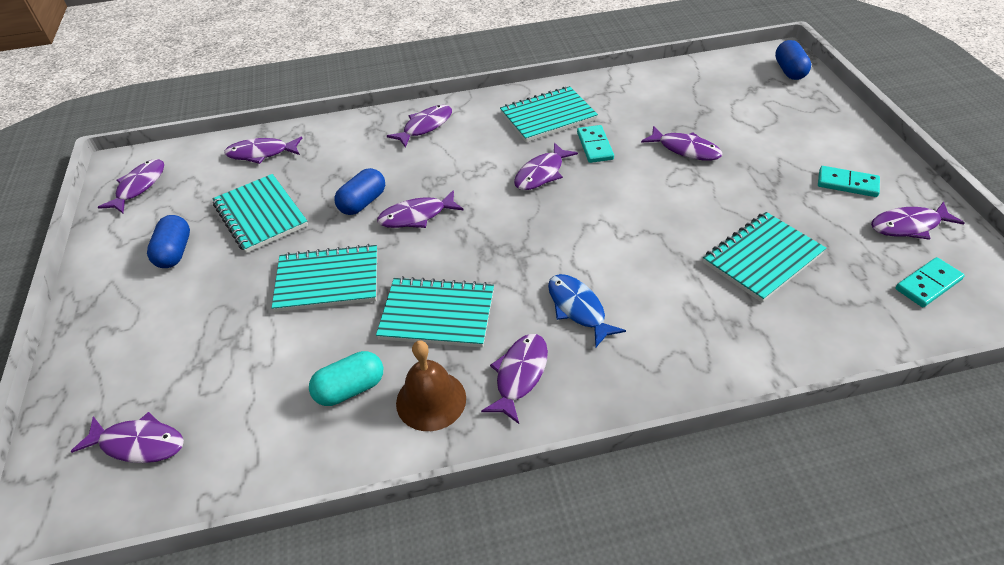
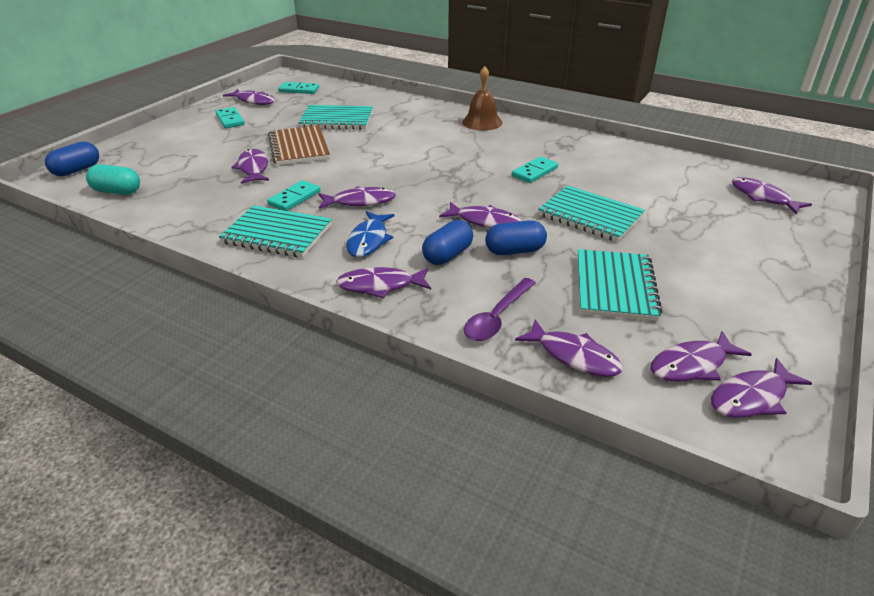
camera: 140 degrees left, 10 degrees down
(175, 252) = (716, 295): blue capsule -> blue capsule (447, 255)
(328, 149) = (497, 317): none -> purple spoon
(350, 389) = (616, 168): turquoise capsule -> turquoise capsule (117, 191)
(431, 400) = (575, 149): brown bell -> brown bell (482, 122)
(437, 314) = (534, 172): turquoise notebook -> turquoise domino
(519, 375) = (520, 138): purple fish -> purple fish (692, 365)
(578, 309) = (456, 143): blue fish -> blue fish (369, 240)
(704, 193) = (299, 148): none -> brown notebook

